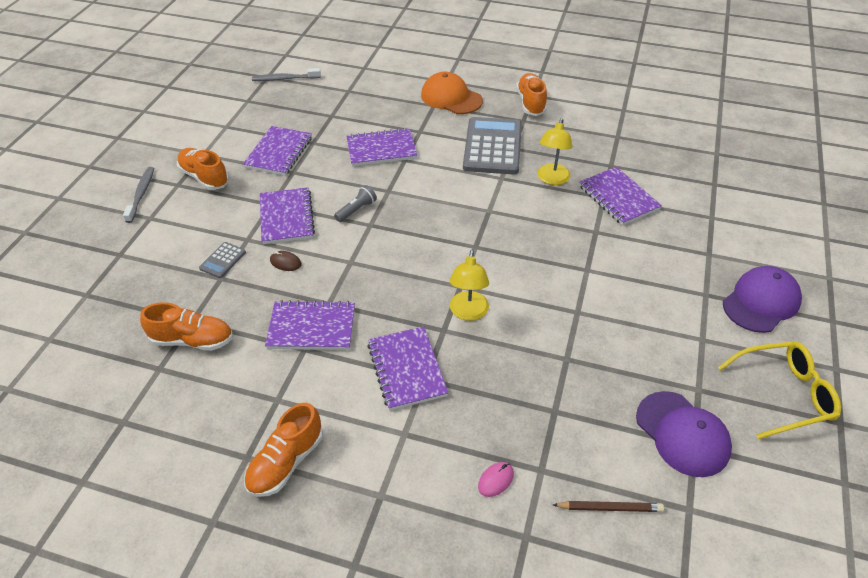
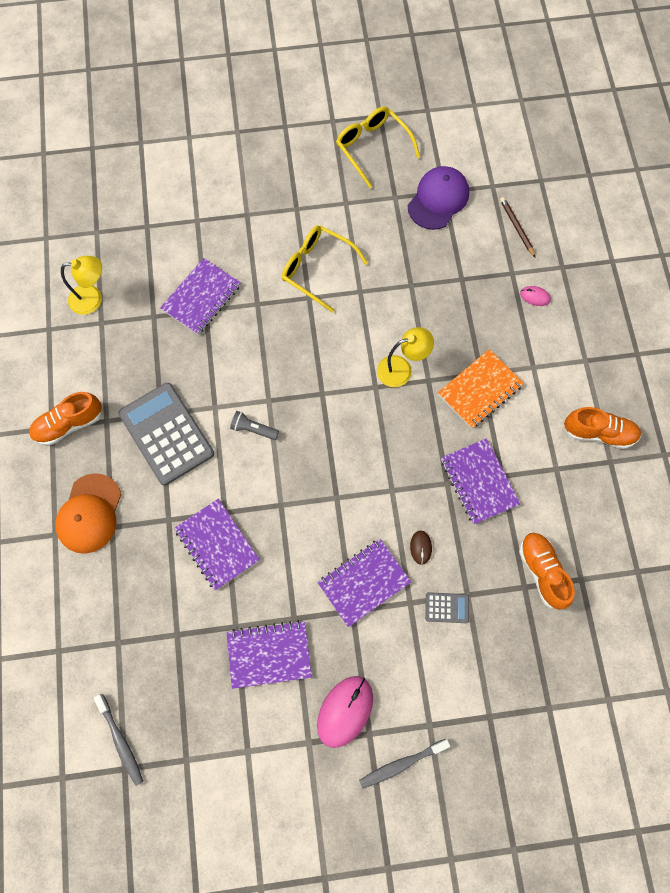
camera: 115 degrees left, 25 degrees up
(204, 177) = (345, 711): orange shoe -> pink mouse
(356, 210) = (322, 521): grey flashlight -> grey flashlight (253, 429)
(406, 369) = (480, 390): purple notebook -> orange notebook
(493, 147) = (166, 434): grey calculator -> grey calculator turned 75 degrees clockwise
(552, 179) = (197, 361): yellow lamp -> yellow lamp (93, 299)
(619, 286) = (317, 269): none -> yellow glasses
(761, 302) = (287, 172): purple cap -> none

